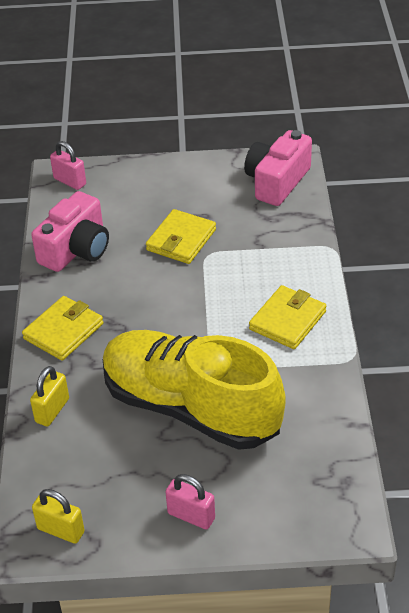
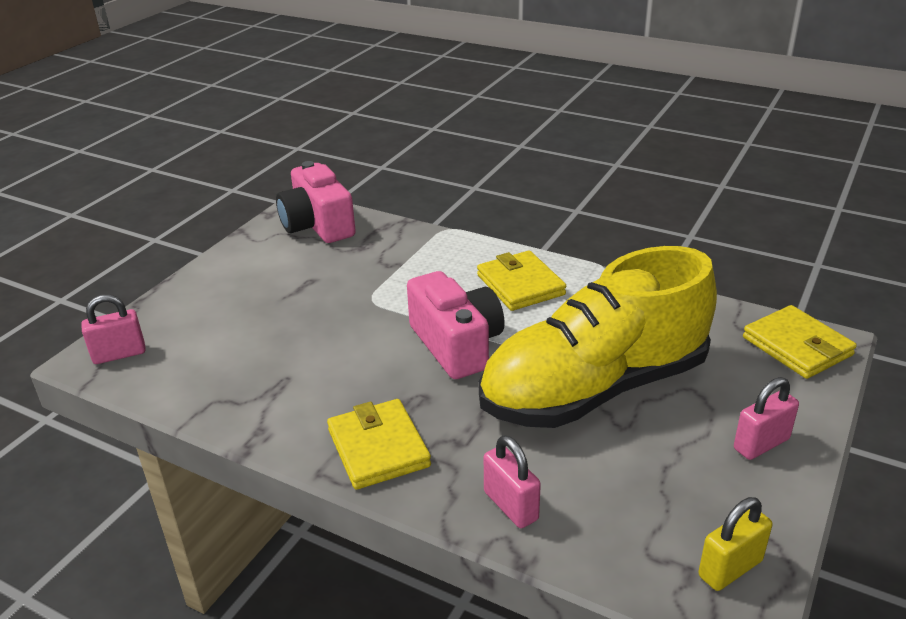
camera: 60 degrees left, 10 degrees down
(52, 410) = (511, 506): yellow padlock -> pink padlock
(76, 249) = (246, 389): pink camera -> pink camera (456, 345)
(181, 240) = (327, 308): yellow wallet -> yellow wallet (797, 346)

